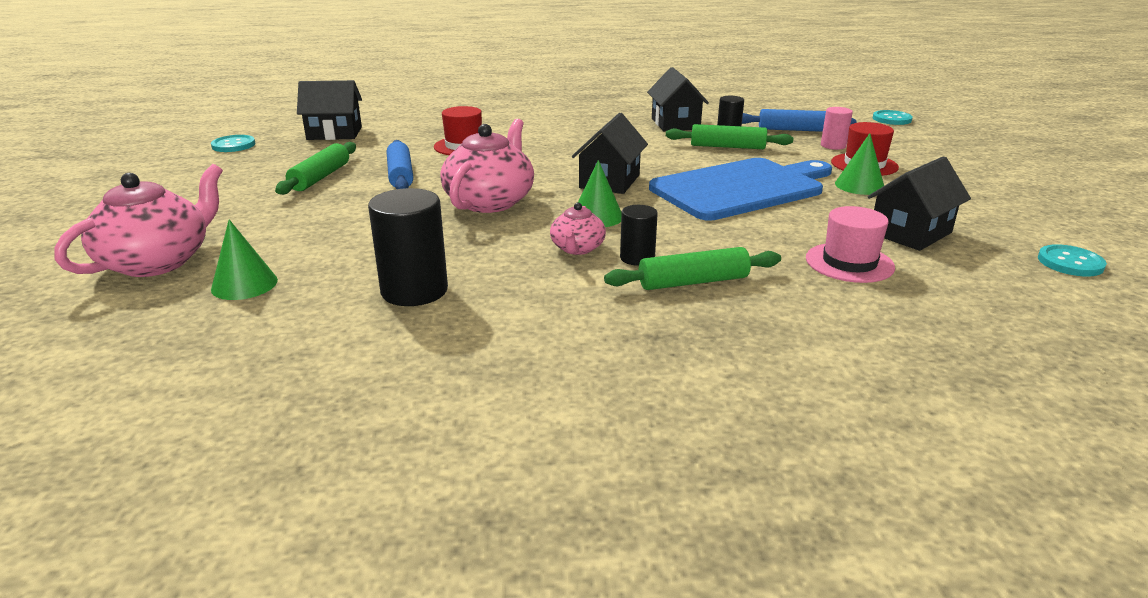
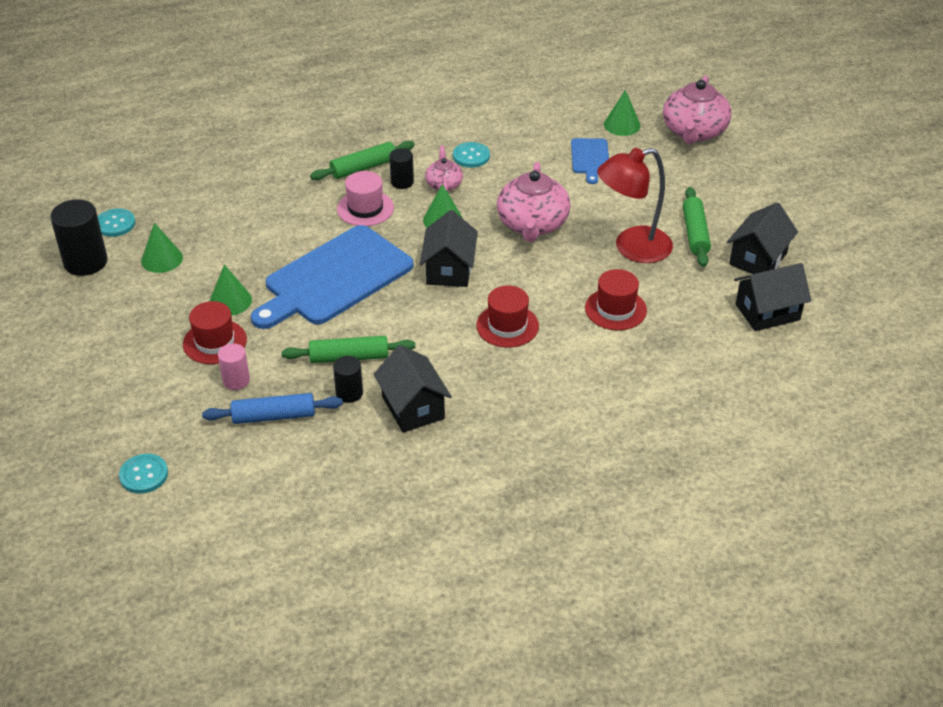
camera: 165 degrees right, 15 degrees up
(233, 145) = (835, 271): turquoise button -> turquoise button (471, 156)
(347, 251) = (590, 158): none -> blue cutting board
(400, 175) = (632, 248): blue rolling pin -> red lamp
(414, 291) = (522, 136): black cylinder -> black cylinder (85, 262)
(572, 147) = (507, 326): none -> red hat
(849, 263) = (264, 200): pink hat -> pink hat (365, 208)
(910, 233) = (211, 239): black house -> black house (758, 259)
(967, 223) = (162, 259): none -> green cone

